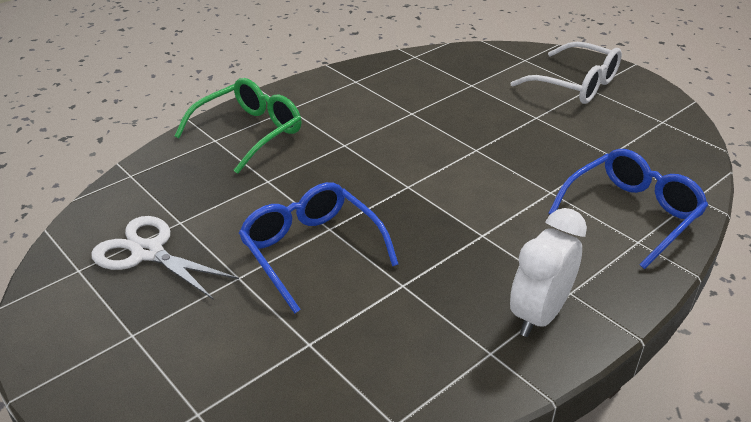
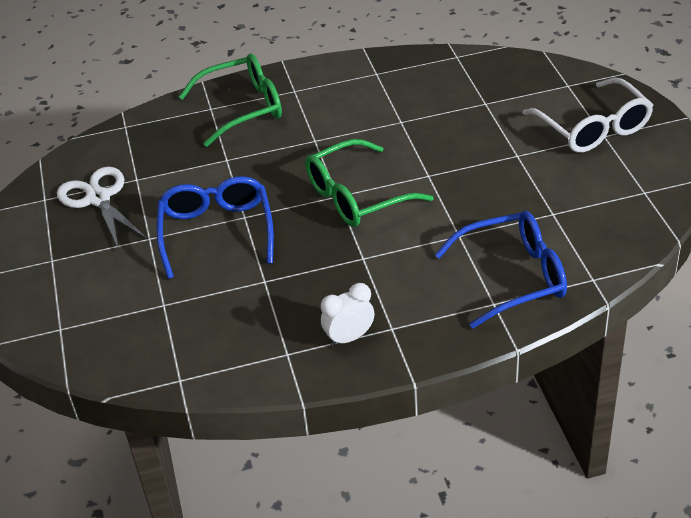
camera: 30 degrees right, 5 degrees up
(427, 182) = (357, 196): none -> green glasses
(539, 315) = (349, 337): white clock -> white clock, size x0.65

